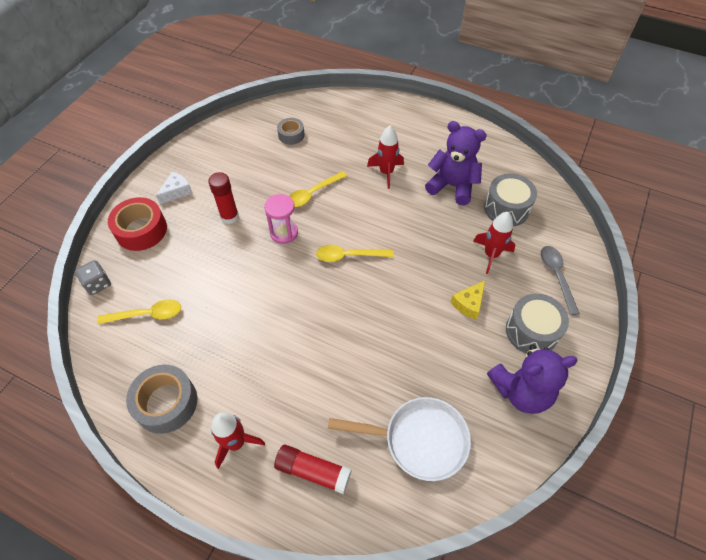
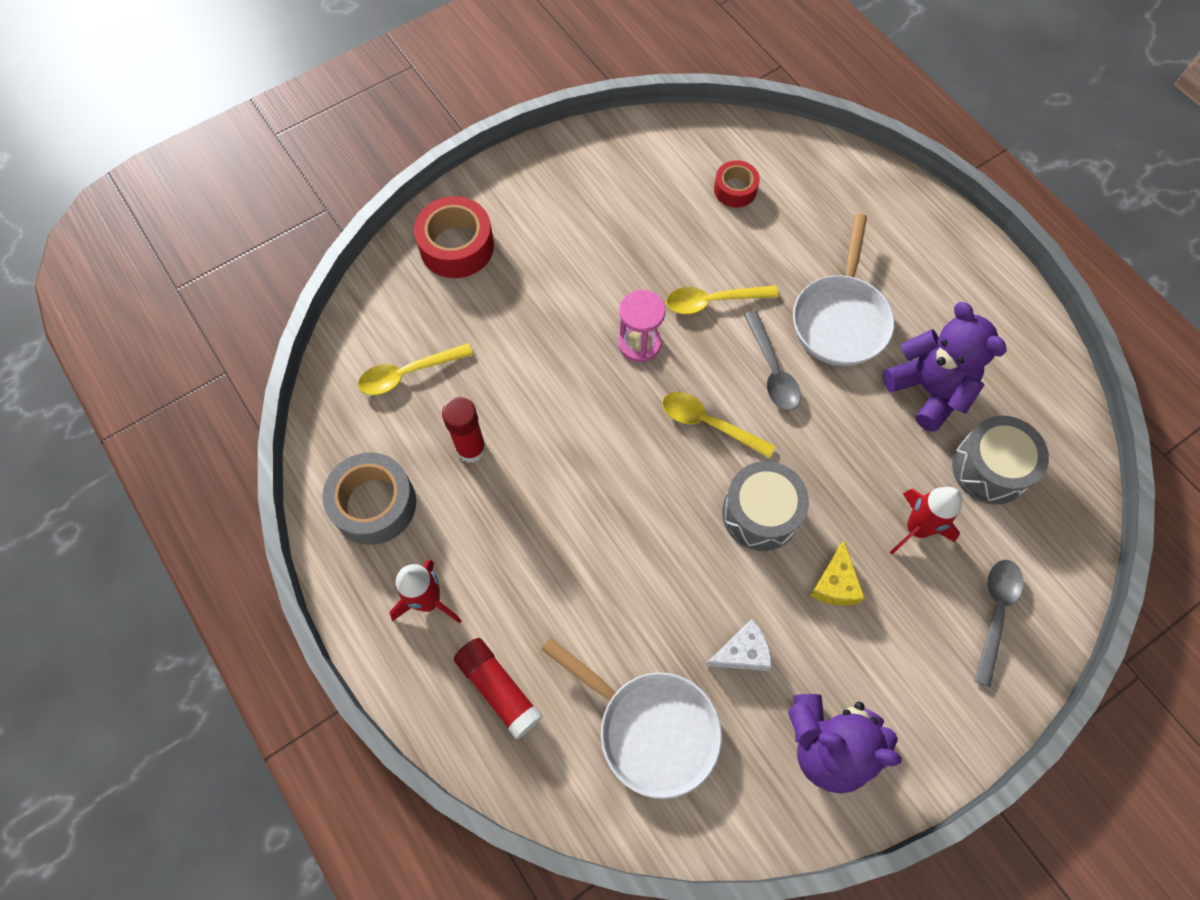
camera: 30 degrees right, 10 degrees up
(98, 284) = (369, 299): grey dice -> none
(147, 314) = (407, 373): yellow spoon -> yellow spoon turned 135 degrees clockwise
(177, 191) = (530, 209): white cheese -> white cheese (742, 652)
(230, 217) = (579, 282): red glue stick -> red glue stick (471, 449)
(291, 135) = (735, 189): grey tape -> red tape
(366, 213) = (772, 370): none -> grey spoon
(386, 172) = (840, 319): red rocket -> white pan
(469, 303) = (835, 583): yellow cheese -> yellow cheese turned 60 degrees counterclockwise
(531, 331) = (900, 673): grey drum -> grey drum (760, 514)

